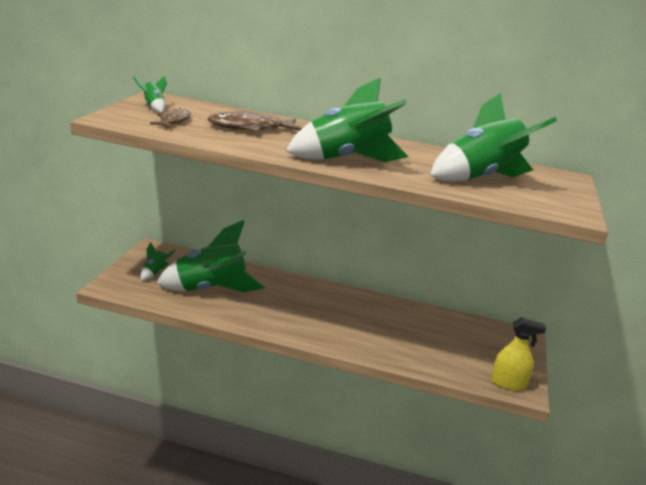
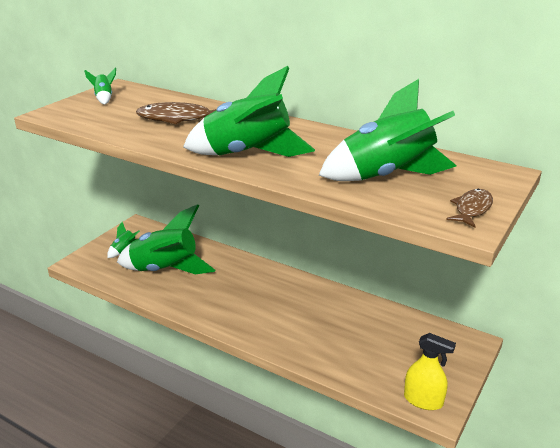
camera: 20 degrees right, 5 degrees up
(173, 121) = (109, 113): brown fish -> brown fish (472, 209)

